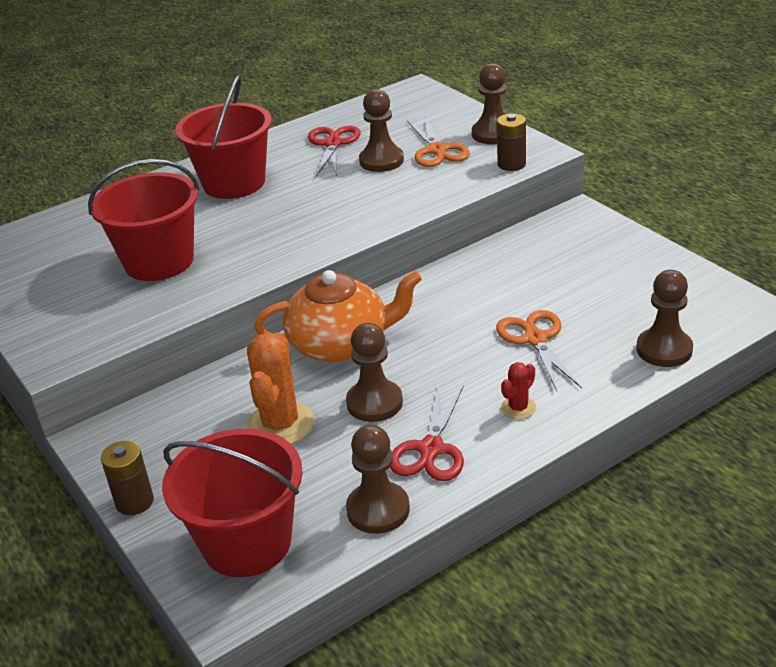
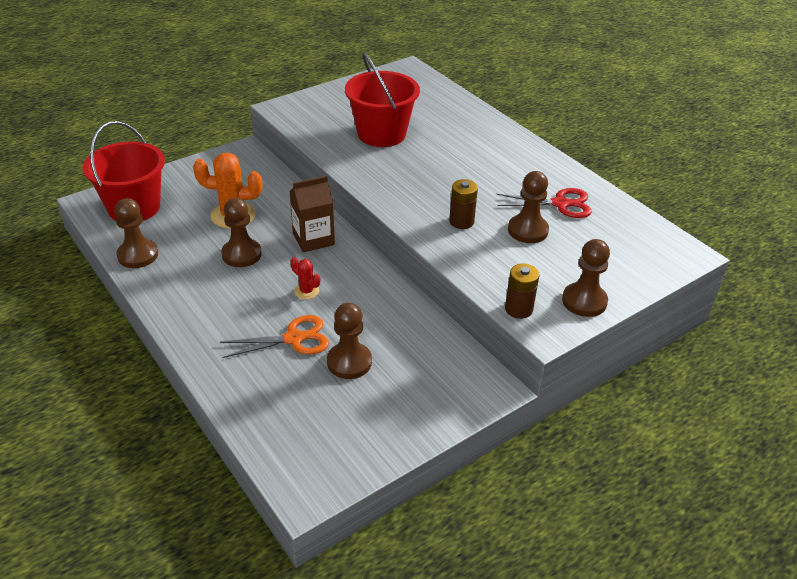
camera: 85 degrees right, 5 degrees up
(134, 502) = (184, 168): brown battery -> brown battery (461, 222)
(234, 183) = (492, 157): red bucket -> none
(340, 344) = (313, 239): orange teapot -> brown carton
(431, 449) = (184, 278): red scissors -> none
(437, 150) = (548, 263): orange scissors -> none
(518, 408) = (212, 322): red cactus -> red cactus (306, 291)
(664, 349) = (259, 416): brown pawn -> brown pawn (349, 362)

